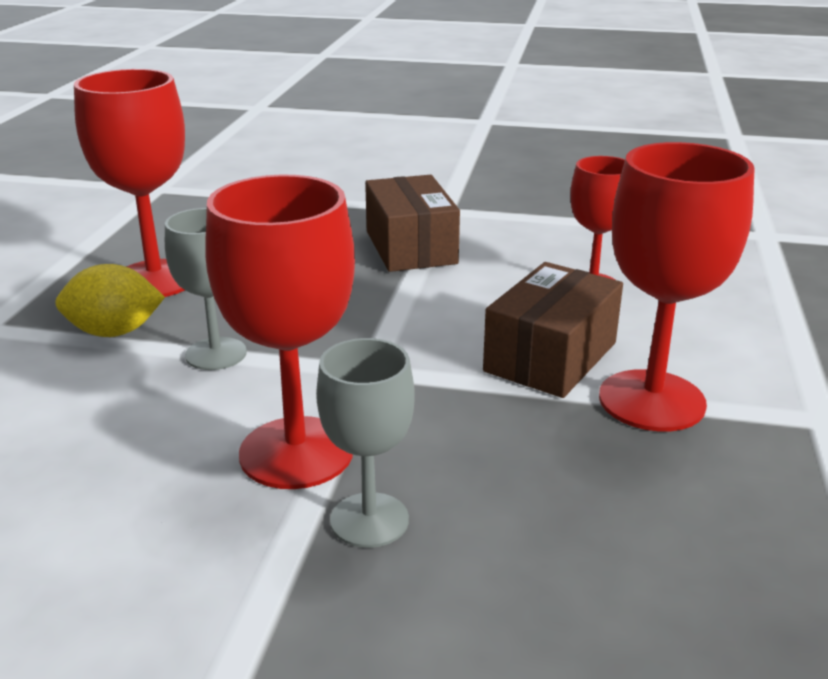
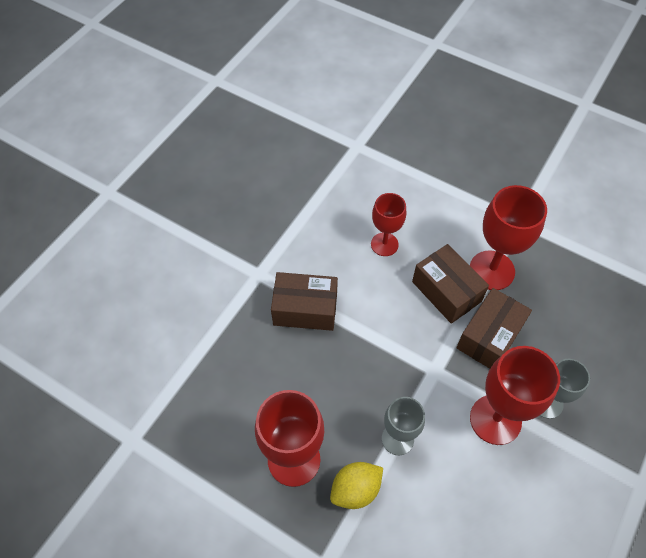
camera: 70 degrees left, 30 degrees up
(115, 332) = (355, 489): yellow lemon -> yellow lemon turned 45 degrees clockwise
(487, 419) = (489, 336): none -> brown box

